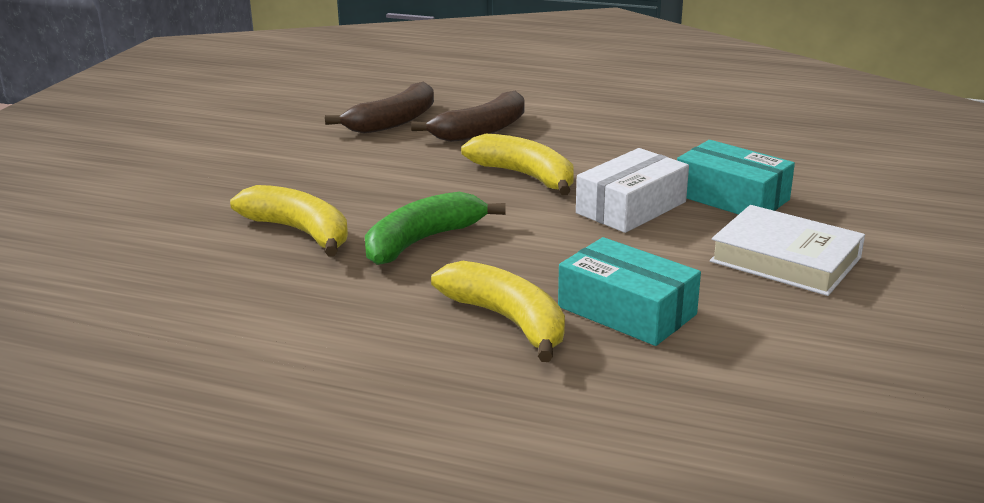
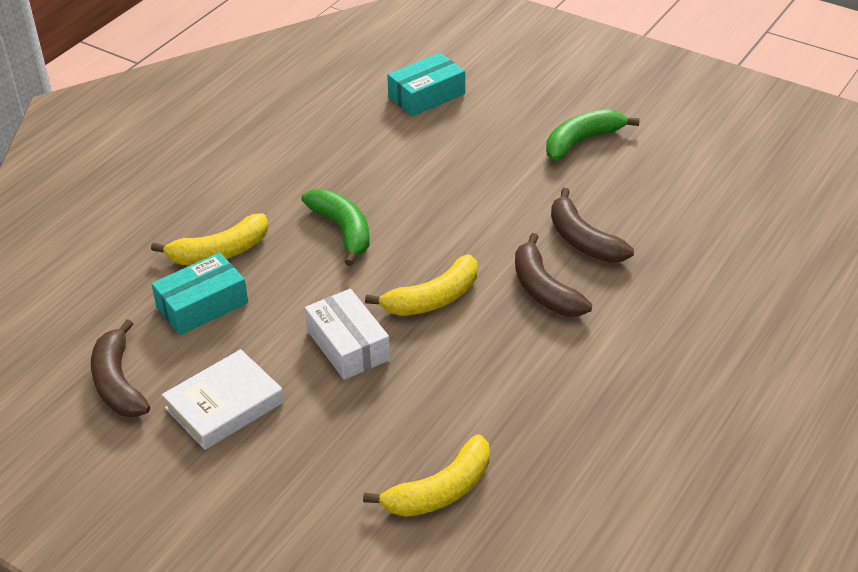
camera: 105 degrees right, 15 degrees up
(209, 135) = (582, 141): none -> green banana
(300, 232) = (383, 179): yellow banana -> yellow banana (440, 490)
(731, 197) = (340, 411): turquoise box -> turquoise box (426, 95)
(821, 340) = (118, 383): none -> brown banana

